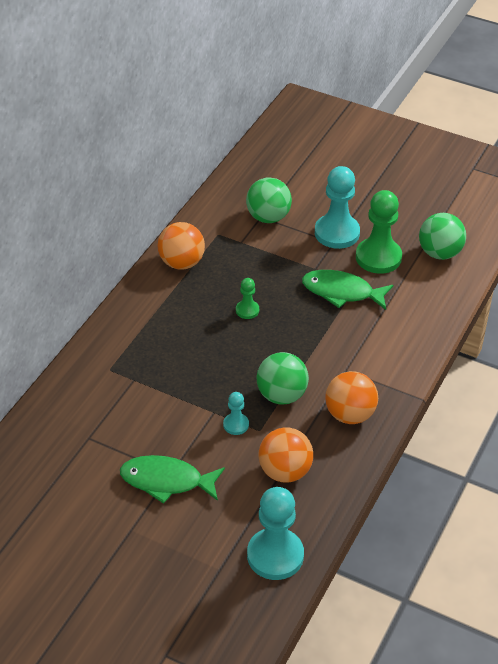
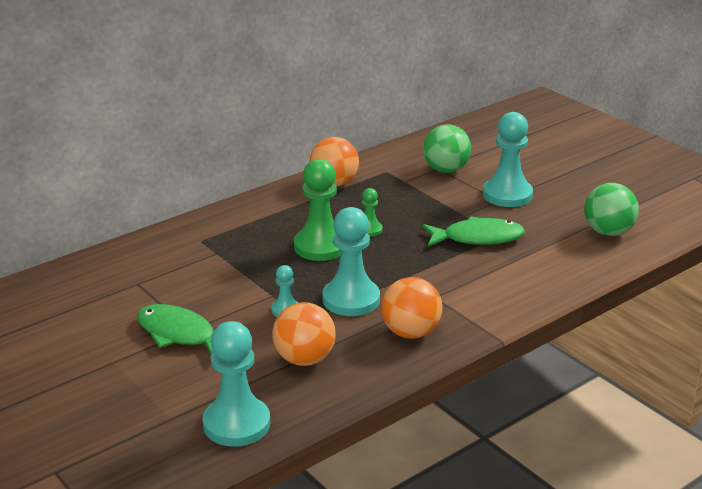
camera: 25 degrees right, 15 degrees down
(281, 395) = (351, 299): green ball -> turquoise pawn
(342, 292) = (478, 238): green fish -> green fish turned 135 degrees clockwise
(378, 257) = (537, 221): green pawn -> green pawn (320, 246)

